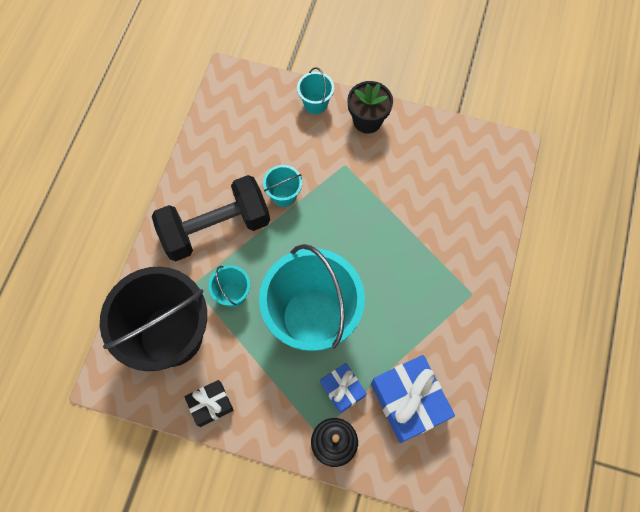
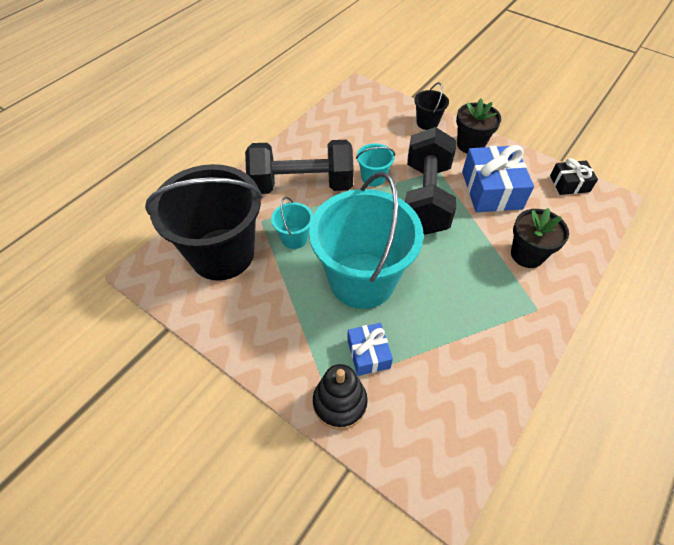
camera: 20 degrees right, 15 degrees down
(210, 404) = (230, 323): black gift -> black gift (569, 184)
(315, 103) = (427, 122): turquoise bucket -> black bucket
(342, 204) = (425, 198): none -> black dumbbell
(409, 401) = (437, 389): blue gift -> blue gift (491, 190)
(451, 239) = (527, 254): none -> black flower pot

